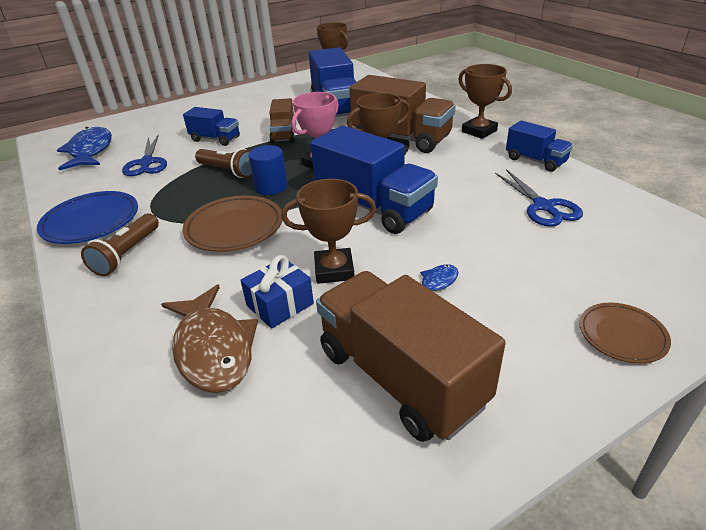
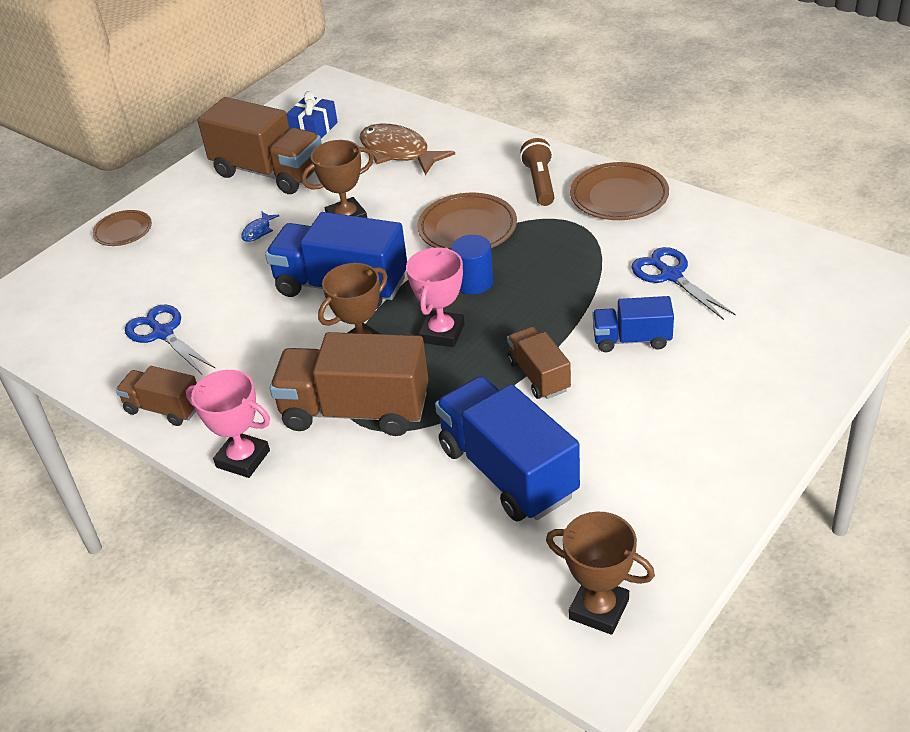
camera: 160 degrees right, 5 degrees up
(90, 151) = (779, 272): blue fish -> none
(91, 222) = (619, 197): blue plate -> brown plate
(228, 171) = (548, 290): brown flashlight -> none
(280, 304) = (373, 185): blue gift -> blue gift (314, 129)
(479, 131) = (243, 459): brown trophy -> pink trophy
(535, 161) = (164, 409): blue truck -> brown truck

